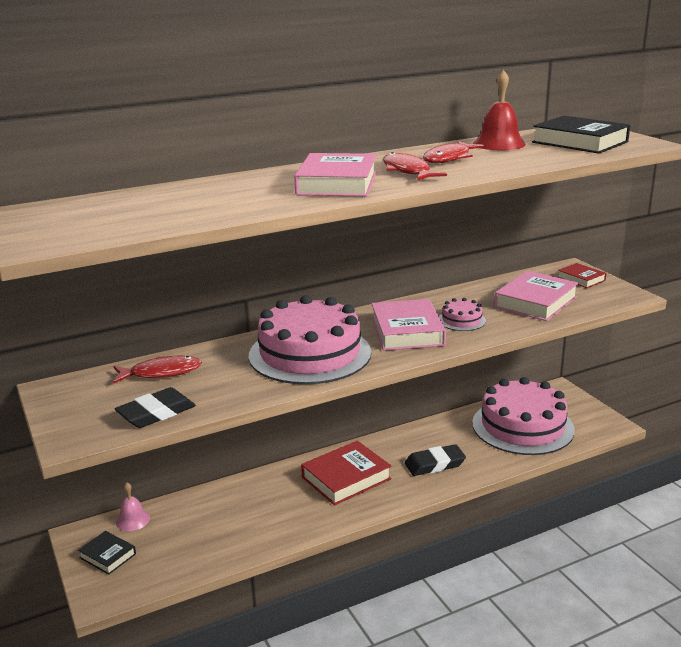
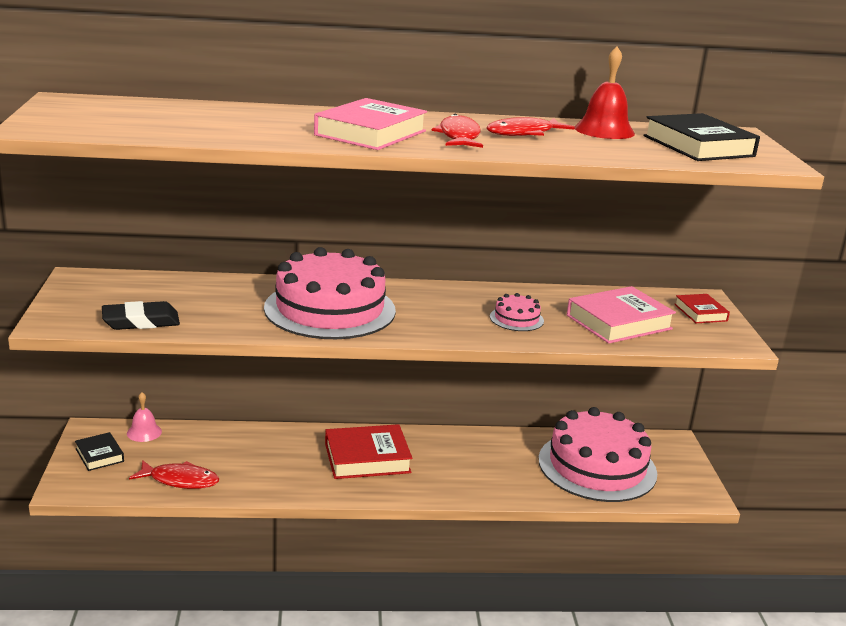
camera: 20 degrees right, 0 degrees up
(161, 373) = (180, 289): red fish -> red fish (180, 480)
(407, 331) = (447, 314): pink book -> none
(435, 464) = (468, 473): black eraser -> none

